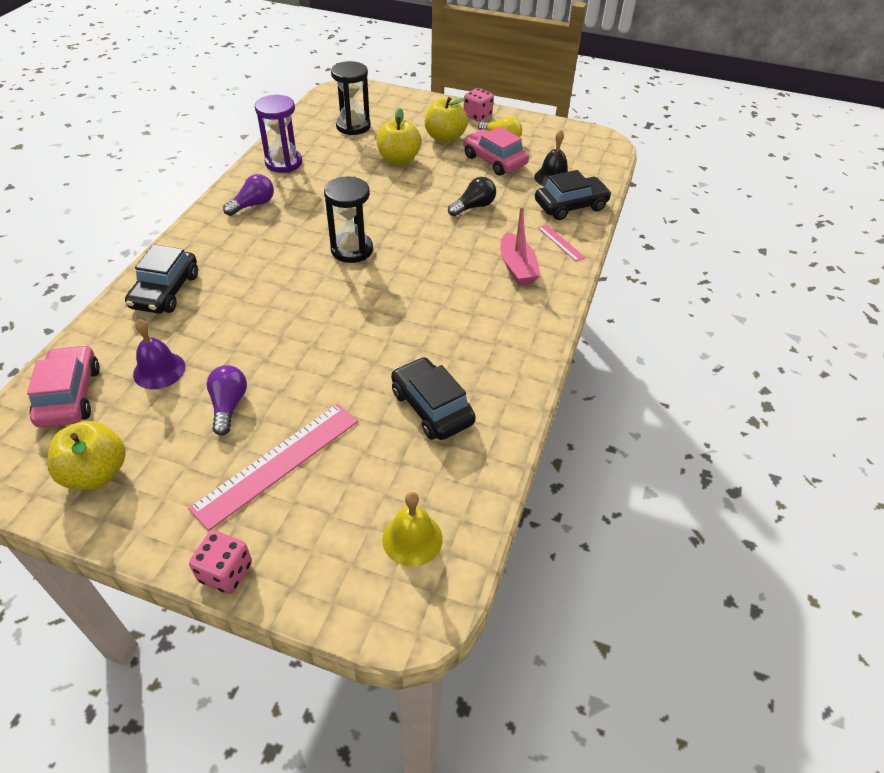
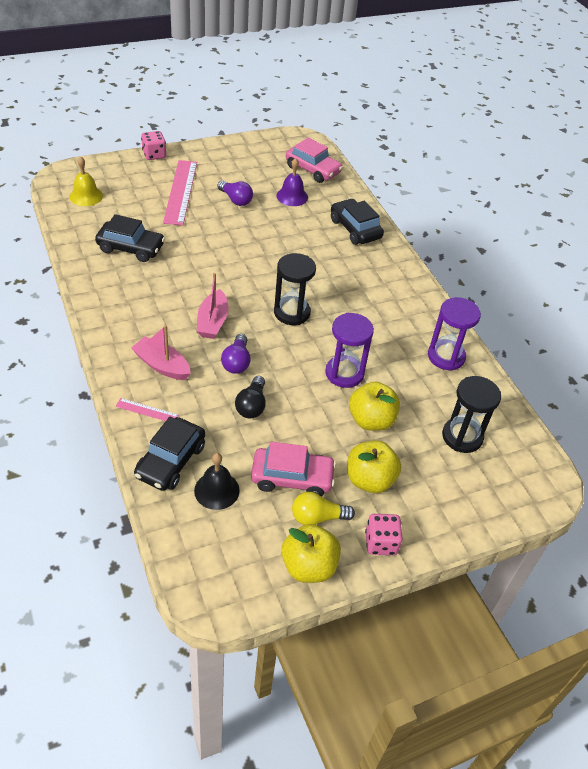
camera: 135 degrees right, 0 degrees up
(96, 473) = (252, 155): yellow apple -> yellow apple (308, 566)
(253, 205) = (404, 307): purple light bulb -> purple light bulb (237, 362)
(375, 190) = (344, 373): none -> purple hourglass
(432, 279) = (212, 322): none -> pink boat

